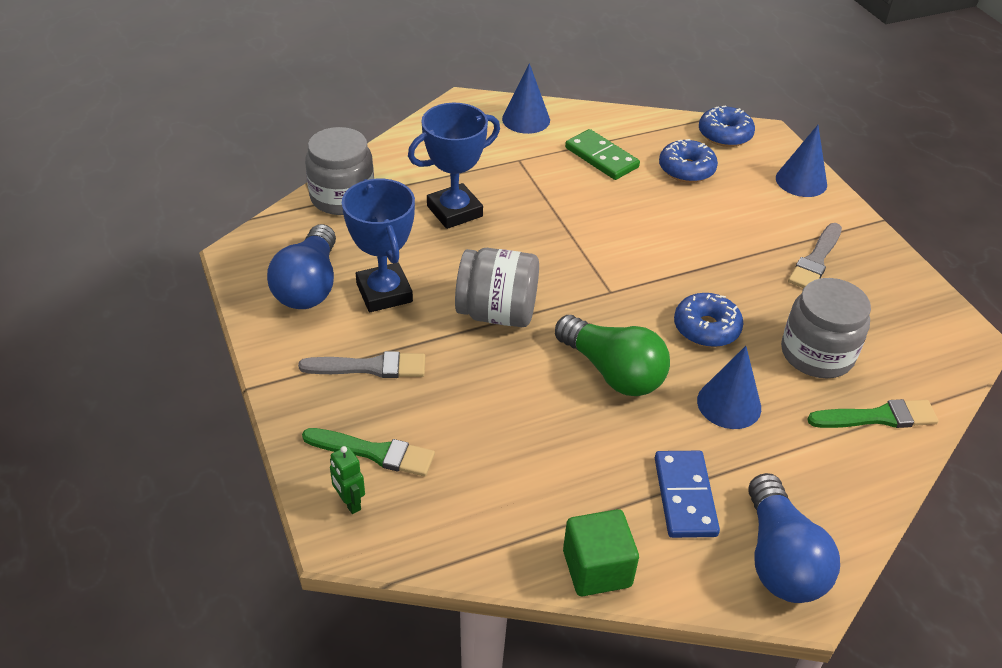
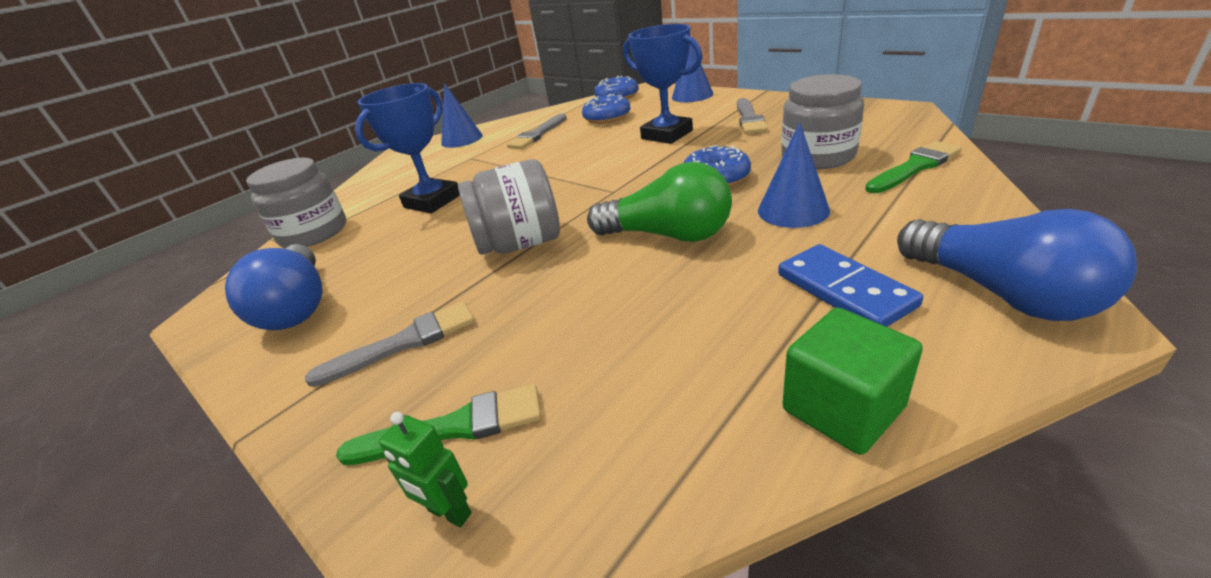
camera: 20 degrees left, 10 degrees down
(384, 293) = (390, 277): blue trophy -> blue trophy (667, 135)
(601, 157) = (537, 134): green domino -> grey brush

